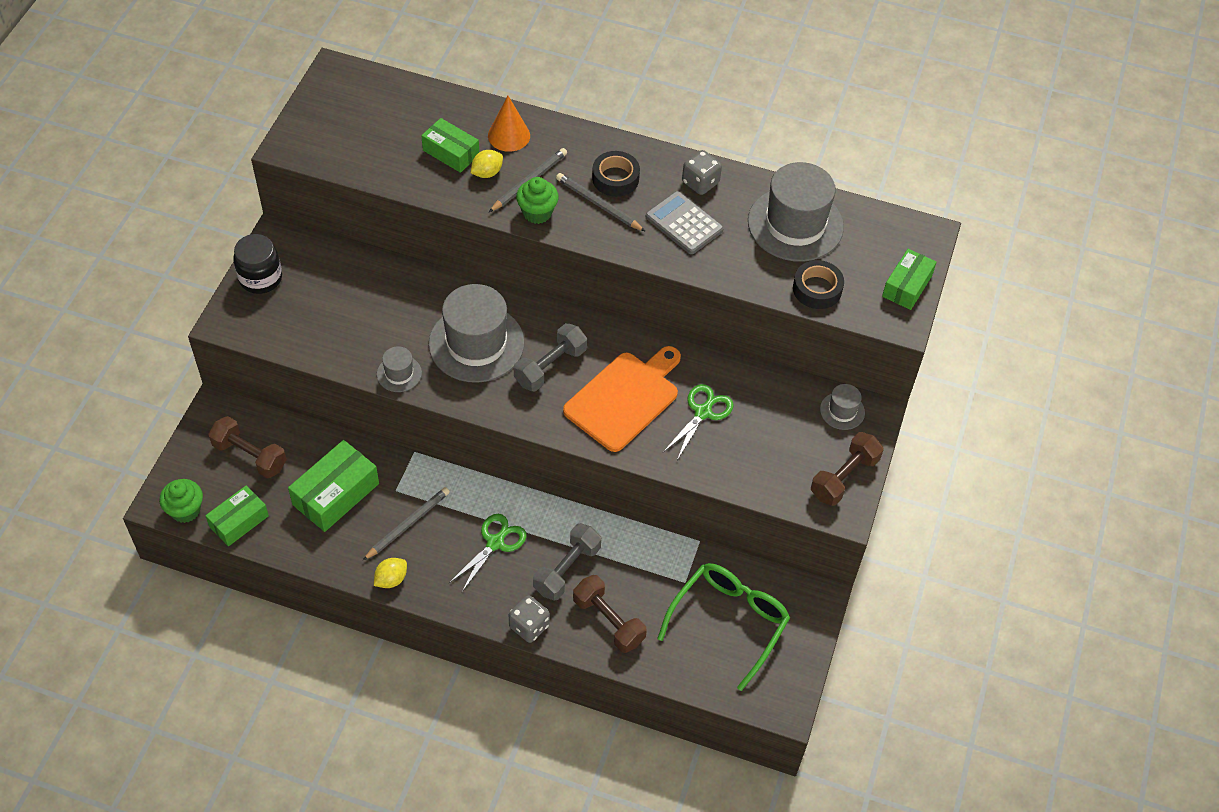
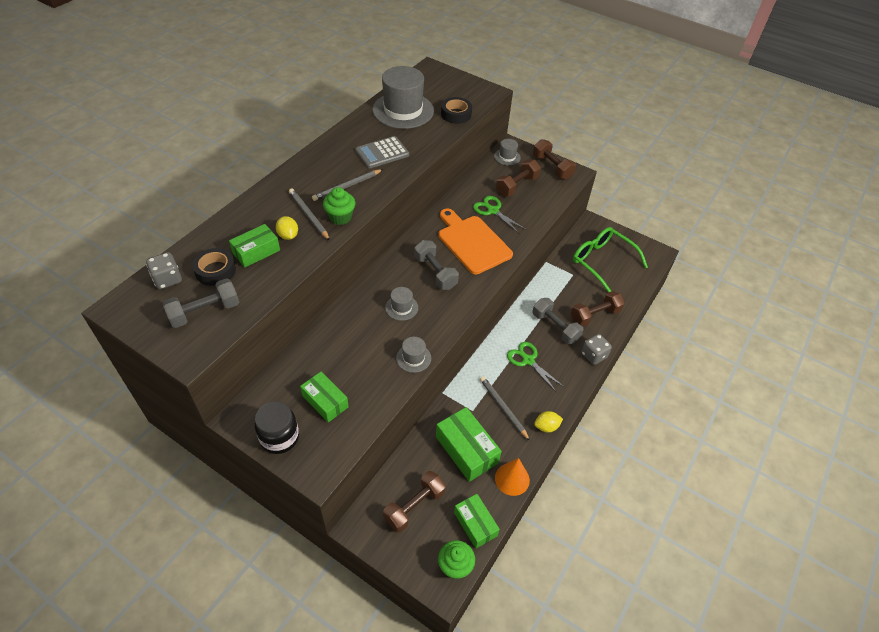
camera: 75 degrees left, 5 degrees down
(348, 139) = (205, 312): none -> grey dumbbell
(391, 579) = (546, 427): yellow lemon -> yellow lemon turned 75 degrees counterclockwise
(476, 343) = (401, 307): grey hat -> grey hat, size x0.46
(509, 135) = (257, 217): orange cone -> orange cone (512, 479)
(615, 178) = (328, 174): black tape -> black tape (215, 271)
(700, 183) = (351, 139): grey dice -> grey dice (168, 279)
(775, 435) = (517, 186): none -> brown dumbbell
(907, 286) = (465, 84): green box -> green box (325, 401)

